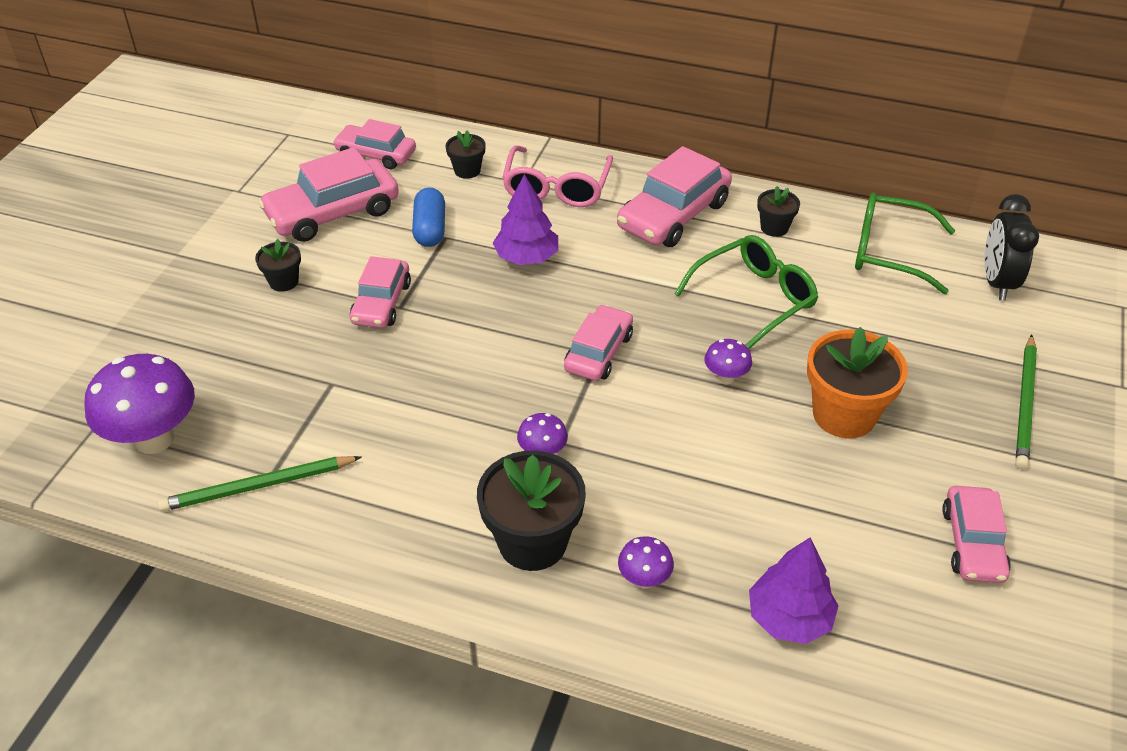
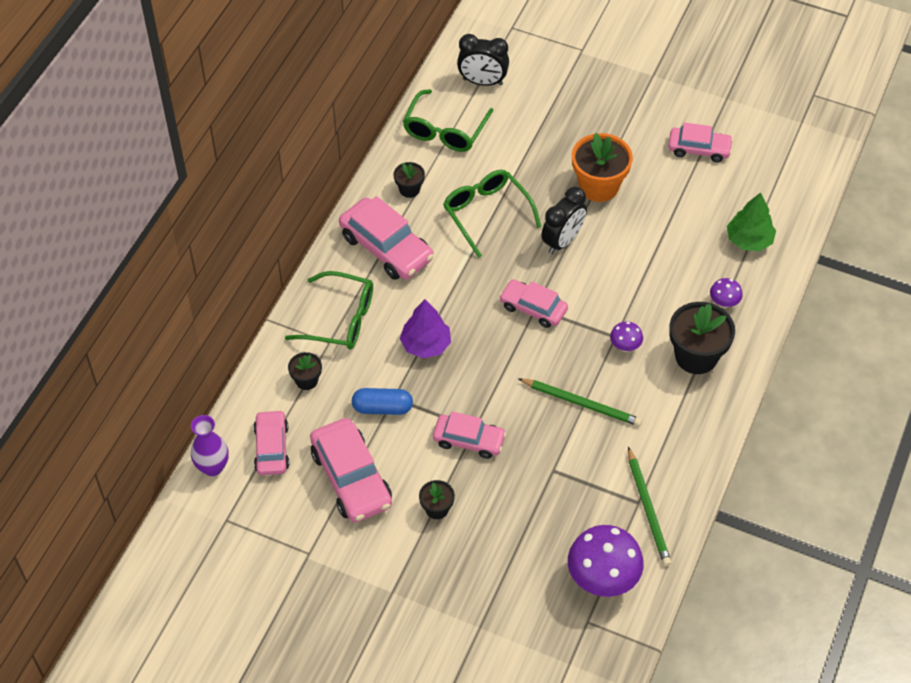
camera: 85 degrees left, 10 degrees up
(354, 119) = (213, 467): none -> purple vase
(376, 154) = (272, 448): pink car -> pink car turned 150 degrees clockwise
(556, 188) = (340, 319): pink glasses -> green glasses
(725, 378) = (562, 241): purple mushroom -> black clock
(789, 618) = (749, 240): purple tree -> green tree
(1025, 404) = (594, 98): green pencil -> green pencil (582, 403)

